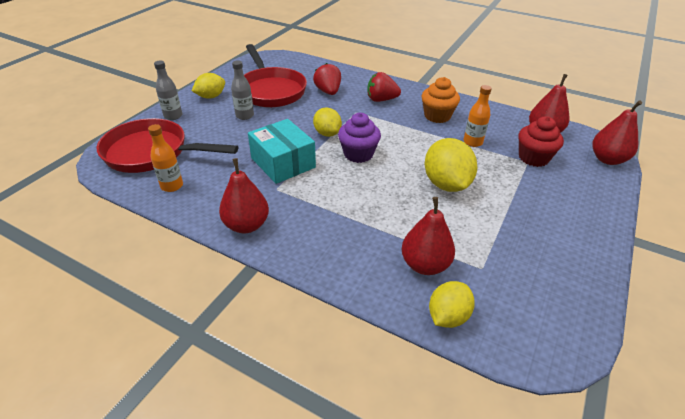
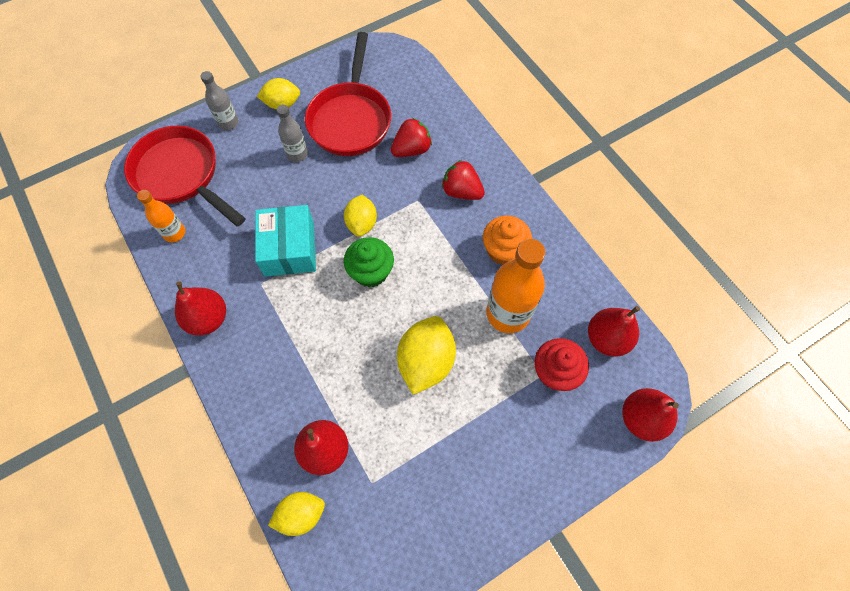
camera: 30 degrees right, 25 degrees up
(328, 92) = (411, 149): red strawberry -> red strawberry turned 45 degrees clockwise
(358, 154) = (371, 272): purple cupcake -> green cupcake
(472, 142) = (508, 313): orange bottle -> orange bottle, size x1.84

